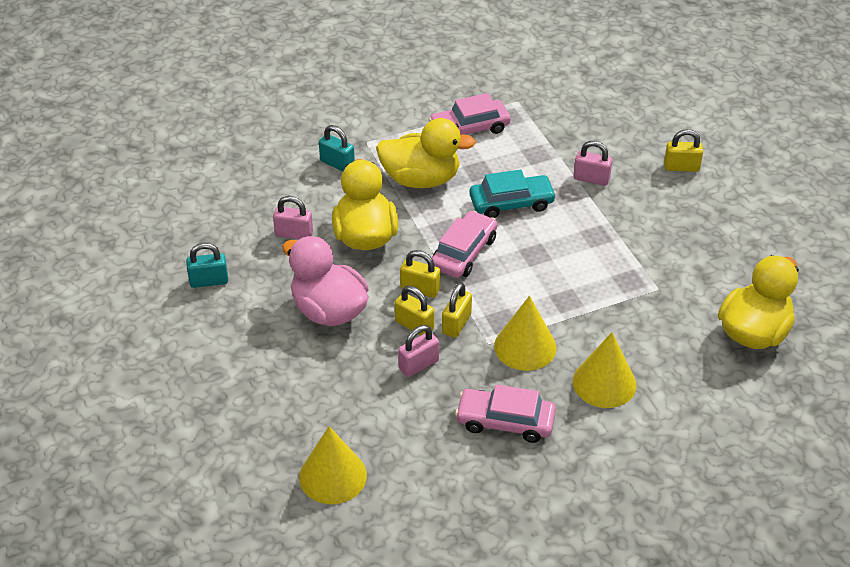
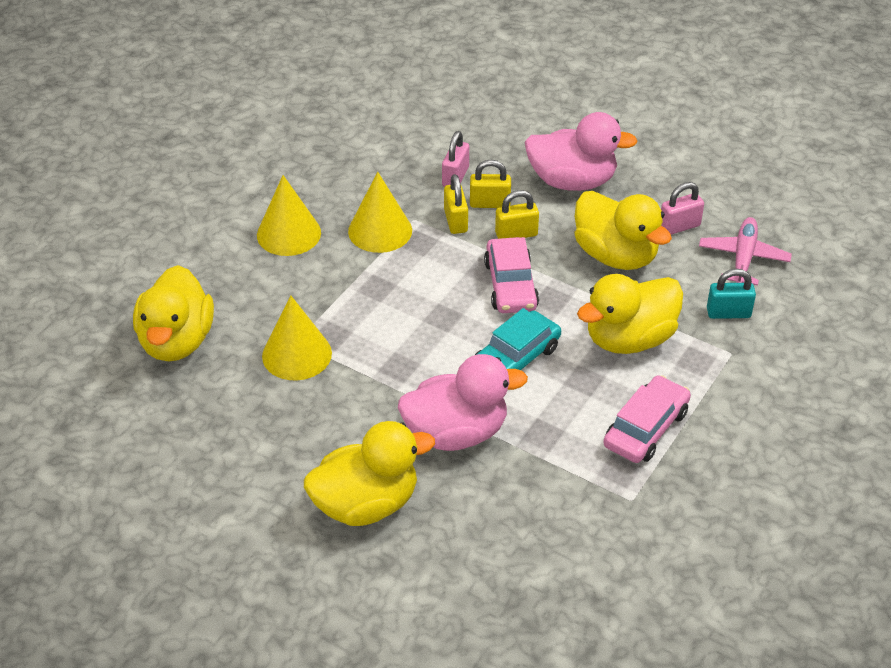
camera: 145 degrees right, 0 degrees up
(209, 281) = (696, 157): turquoise padlock -> none
(280, 191) = (743, 258): none -> pink plane
(333, 476) = (443, 84): yellow cone -> yellow cone (297, 354)
(505, 421) = (348, 170): pink car -> none
(591, 179) = (456, 433): pink padlock -> pink duck
(681, 167) = (366, 504): yellow padlock -> yellow duck

